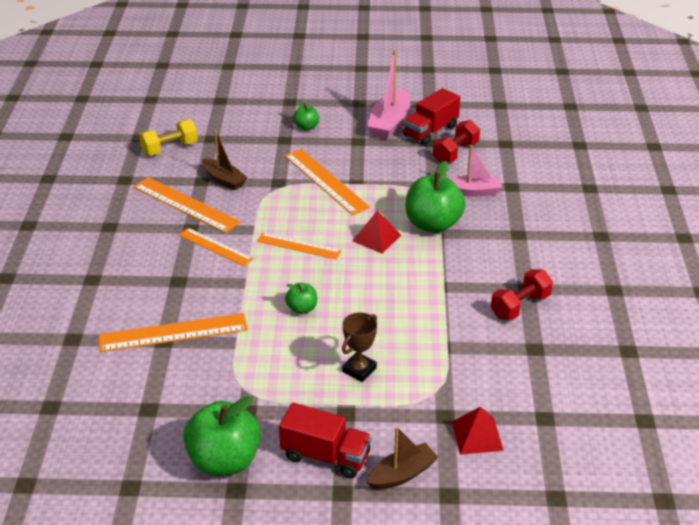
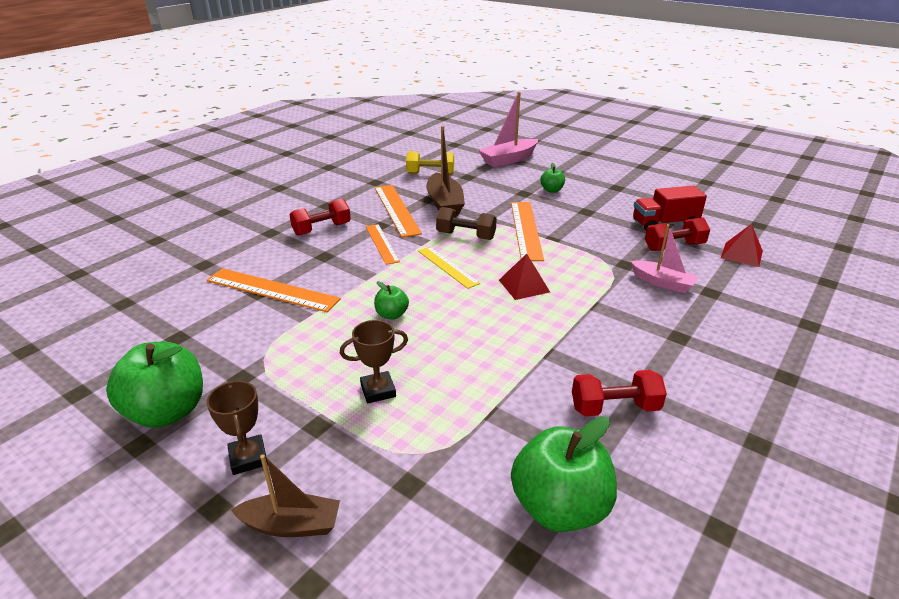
camera: 35 degrees right, 5 degrees down
(139, 255) = (322, 229): none -> red dumbbell
(224, 180) = (444, 203): brown boat -> brown boat, size x1.50
(281, 208) = (466, 236): none -> brown dumbbell
(298, 246) = (447, 267): orange ruler -> yellow ruler
(325, 456) = (248, 458): red truck -> brown trophy
(389, 123) = (629, 208): pink boat -> pink boat (508, 159)
(433, 224) = (591, 295): green apple -> green apple (559, 507)
(477, 435) = (419, 529): red pyramid -> red pyramid (741, 254)

